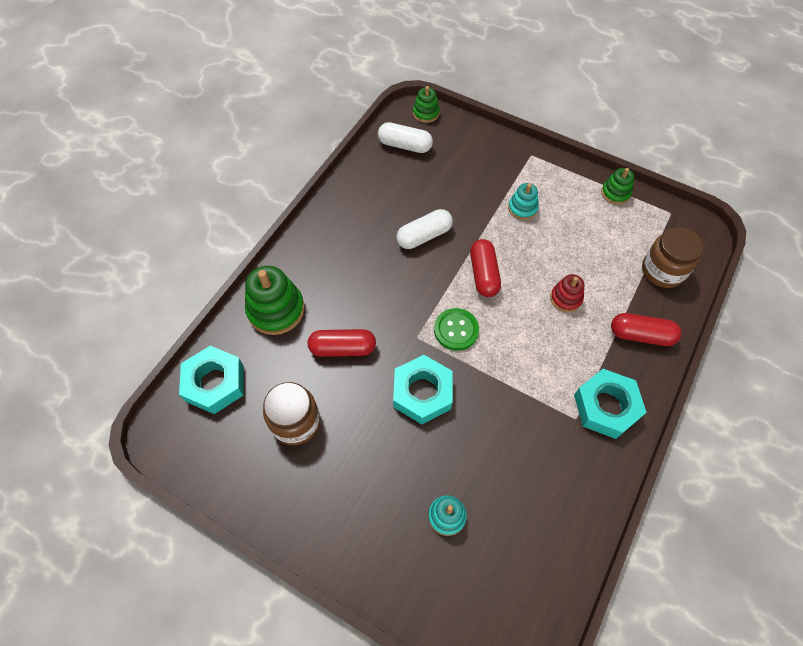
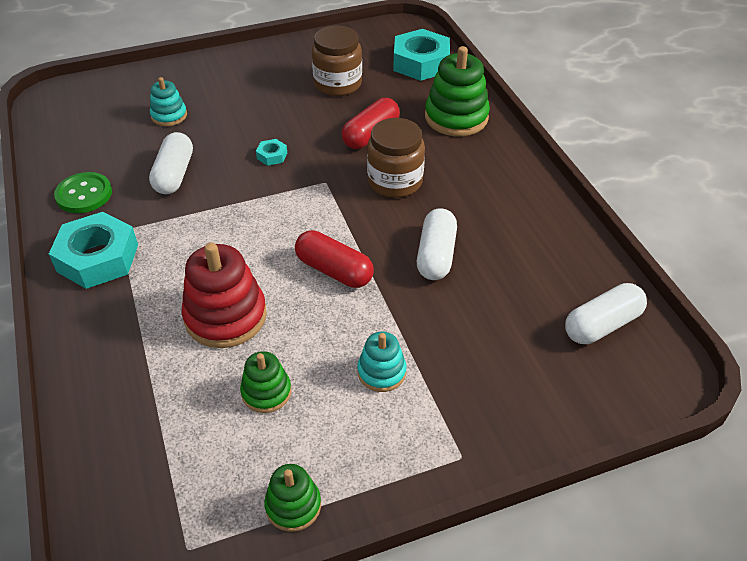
camera: 130 degrees right, 15 degrees down
(422, 392) = (272, 156): turquoise nut -> turquoise nut, size x0.43
(426, 113) = (654, 388): green stacking toy -> green stacking toy (266, 392)
(456, 330) = (300, 210): green button -> green button (84, 194)
(500, 439) = (174, 174): none -> white capsule
(566, 298) = (225, 316): red stacking toy -> red stacking toy, size x1.78
(641, 335) = (109, 346): red capsule -> none
(662, 270) = (136, 444): brown jar -> brown jar (395, 181)

